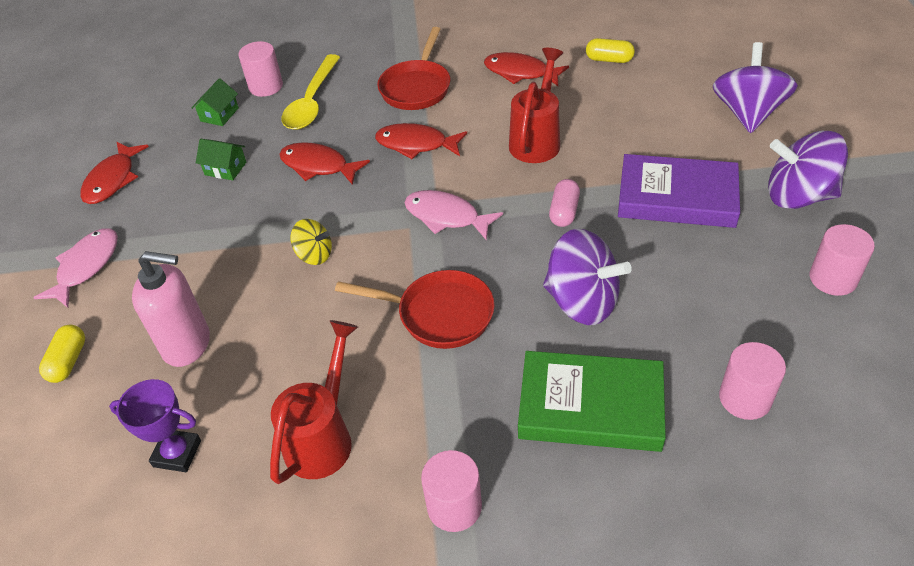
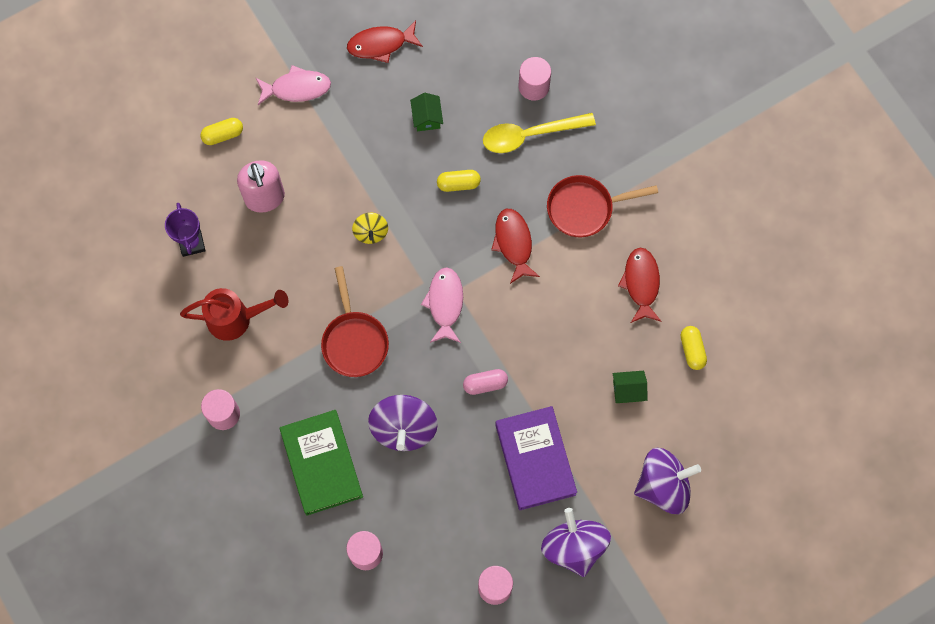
camera: 60 degrees right, 25 degrees up
(219, 114) = (484, 73): green house -> green house (628, 390)
(318, 166) = (458, 184): red fish -> yellow capsule
(537, 139) = (559, 332): red watering can -> none

